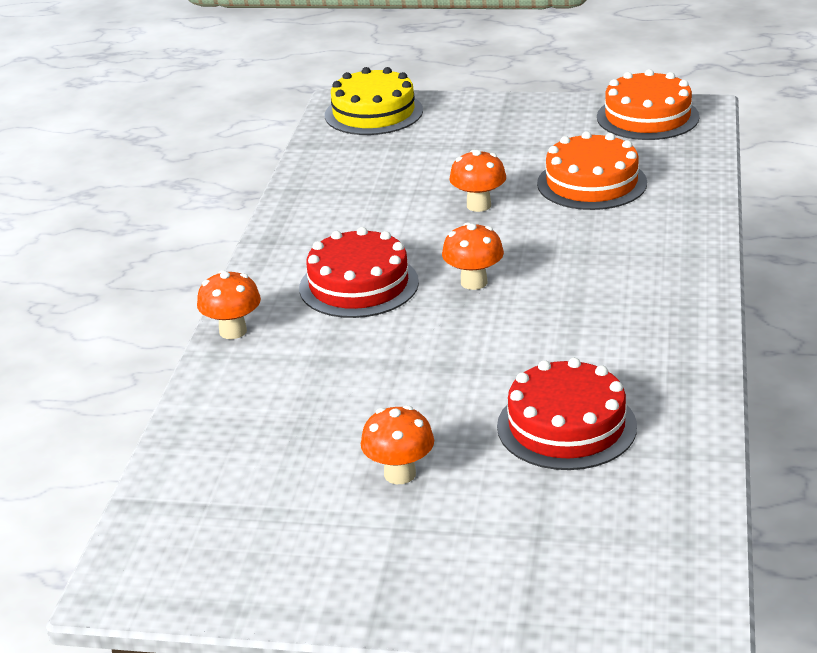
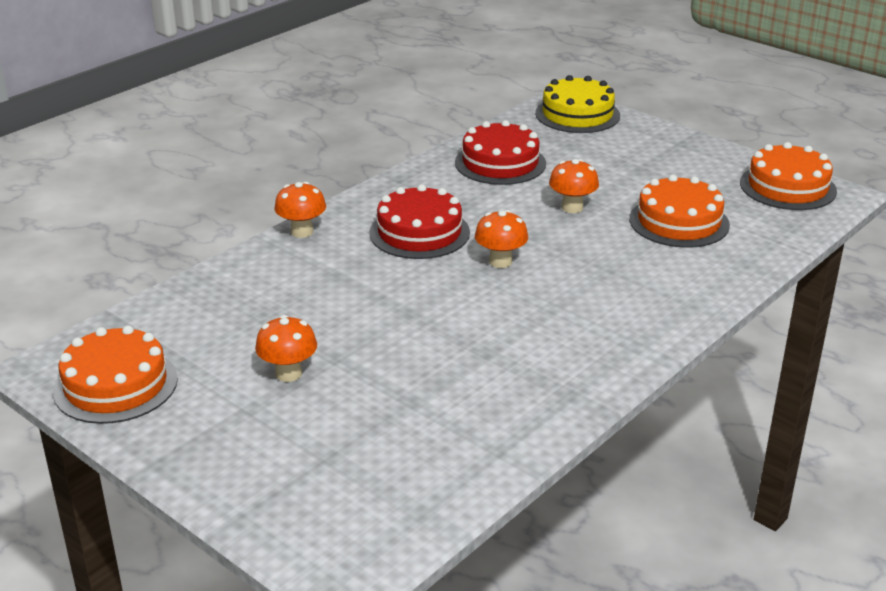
camera: 30 degrees right, 0 degrees up
(229, 567) = (116, 385): none -> orange cake
(566, 426) = (439, 392): red cake -> red cake (500, 163)

